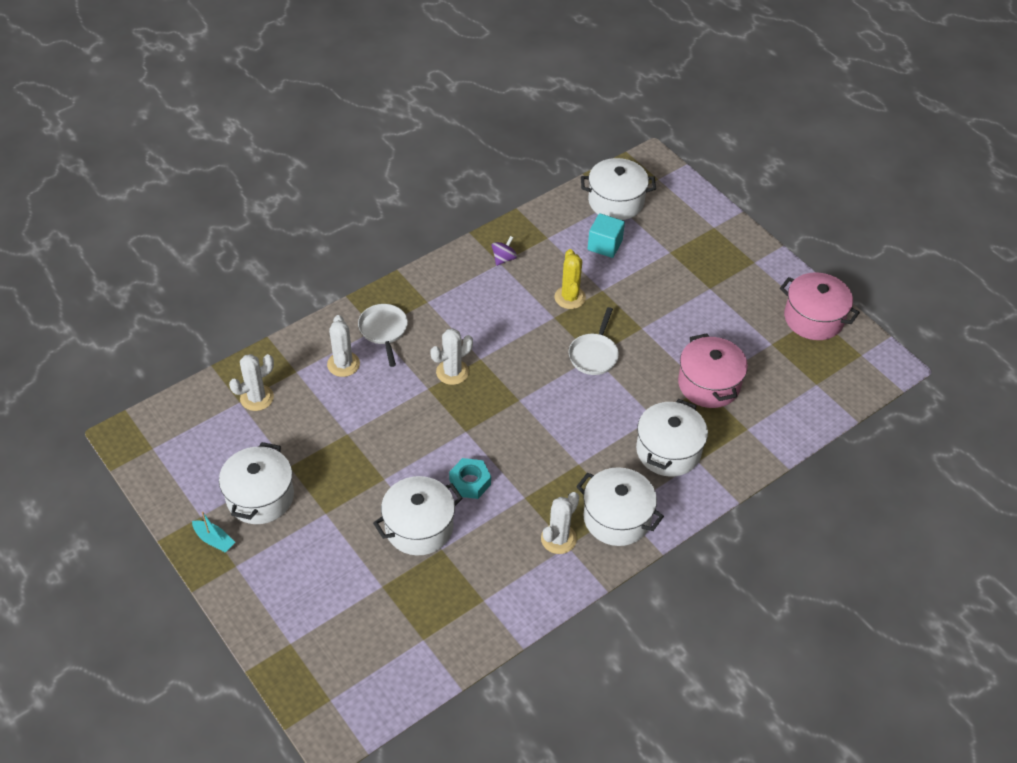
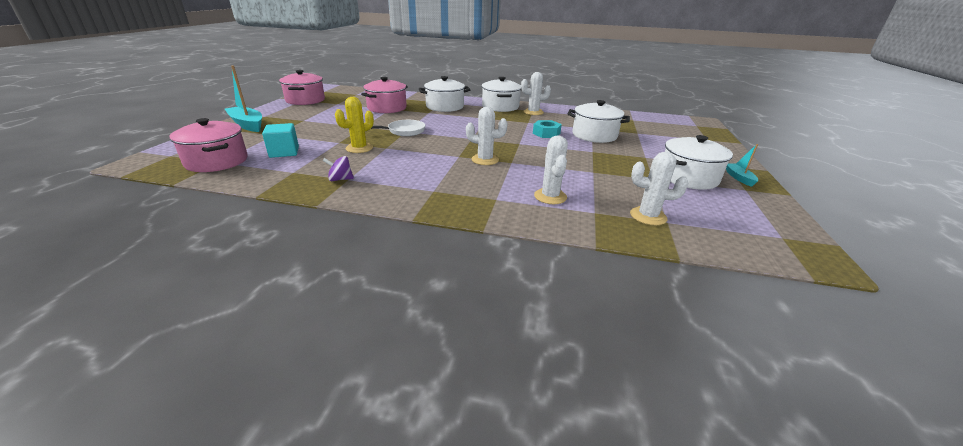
camera: 130 degrees left, 20 degrees down
(343, 364) = (550, 196): white cactus -> white cactus turned 45 degrees counterclockwise
(384, 330) = (491, 195): white pan -> none
(616, 201) = (217, 161): white pot -> pink pot
(724, 241) = (247, 125): none -> turquoise boat

